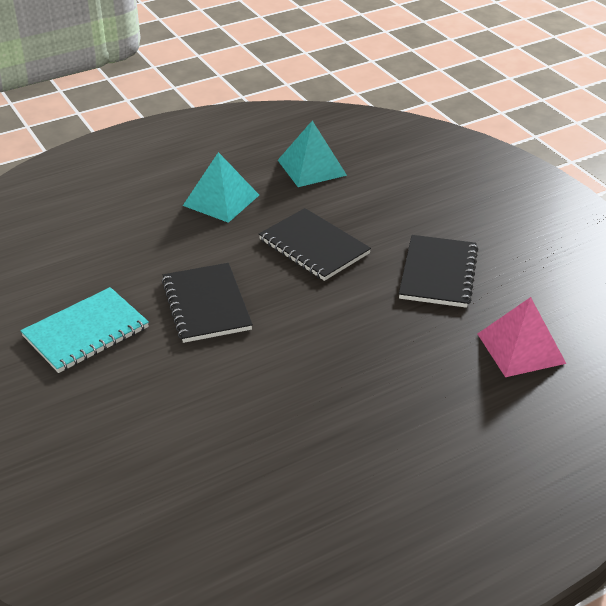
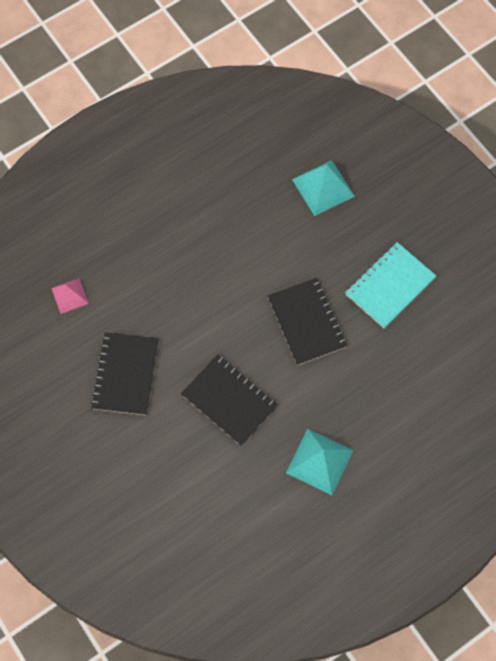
camera: 175 degrees right, 30 degrees up
(312, 167) = (240, 523): turquoise pyramid -> turquoise pyramid (323, 187)
(521, 348) = (70, 295): pink pyramid -> pink pyramid, size x0.62

